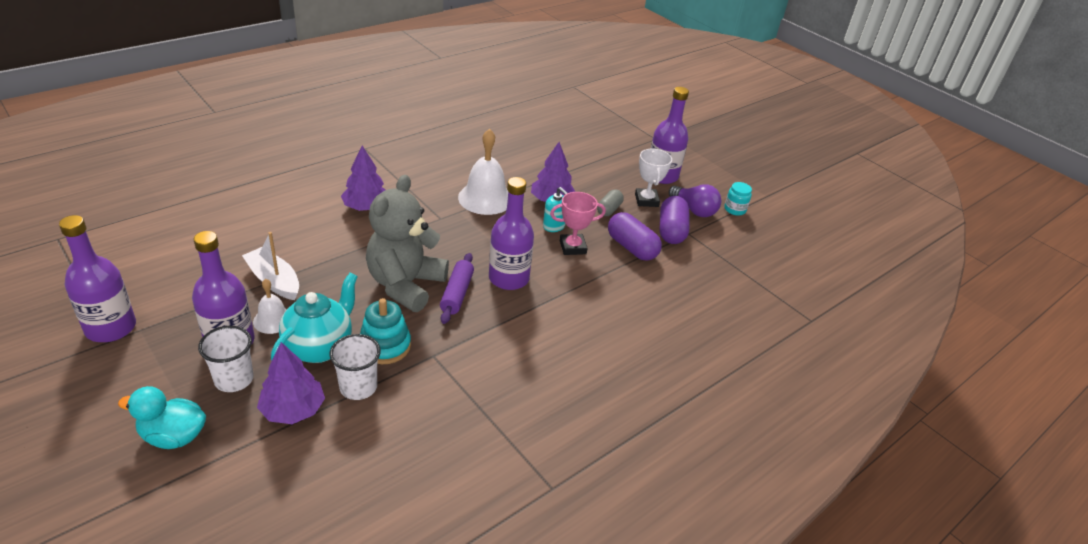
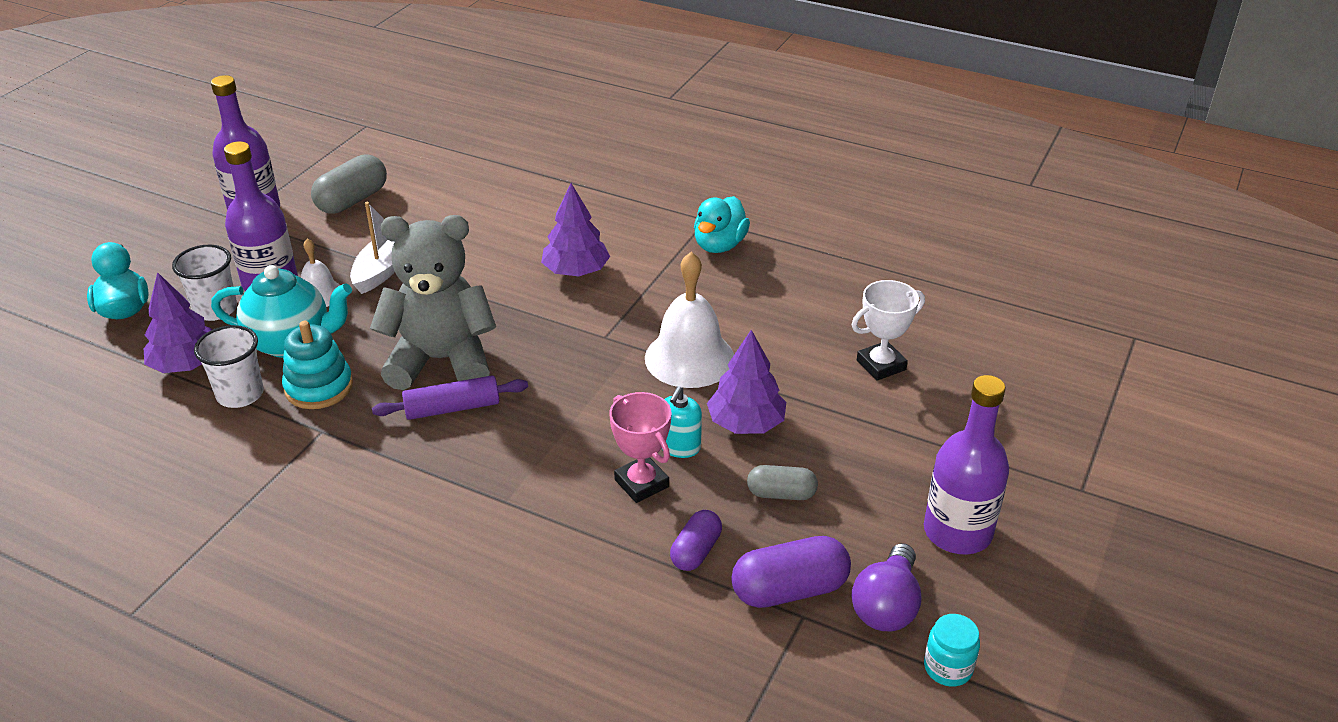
camera: 70 degrees right, 0 degrees up
(164, 273) = (352, 200): none -> grey capsule
(394, 153) = (719, 245): none -> turquoise duck
(508, 278) = (517, 443): purple bottle -> none
(631, 248) = (695, 551): purple capsule -> purple capsule, size x0.62
(646, 200) = (855, 532): white trophy -> white trophy (881, 365)

